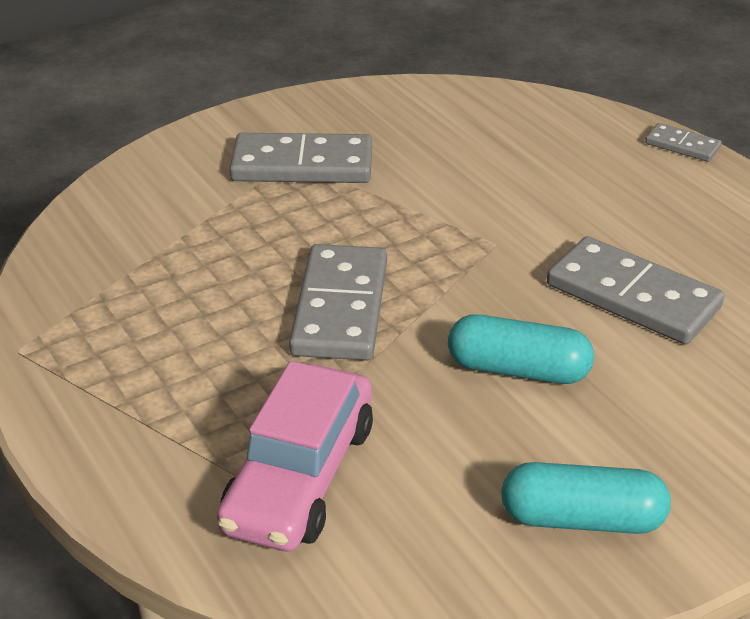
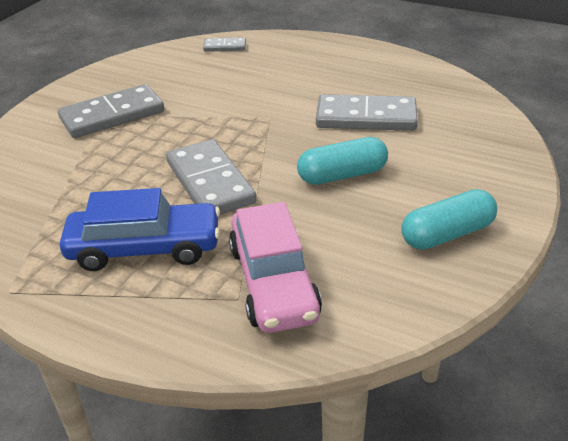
camera: 30 degrees left, 0 degrees up
(194, 363) = (145, 248): none -> blue car
(682, 145) = (321, 39): grey domino -> grey domino (225, 47)

